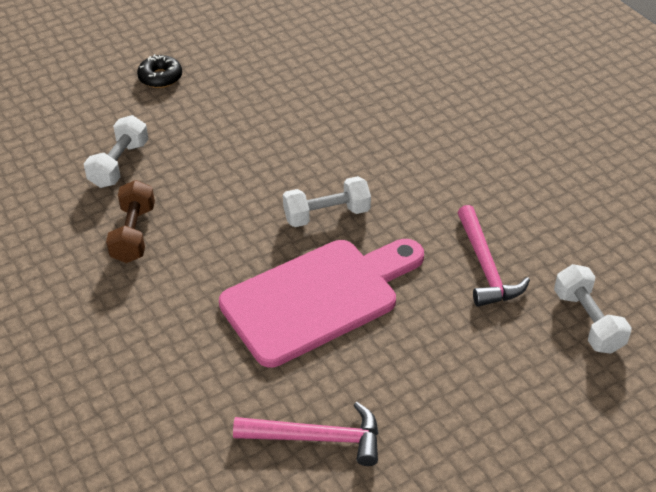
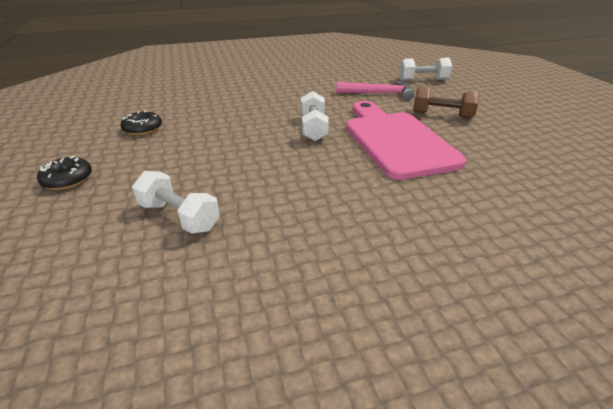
camera: 75 degrees left, 10 degrees down
(134, 234) = (292, 216): brown dumbbell -> brown dumbbell (442, 115)
(273, 80) = (143, 129): none -> black donut
(317, 438) = (526, 156): pink hammer -> none

